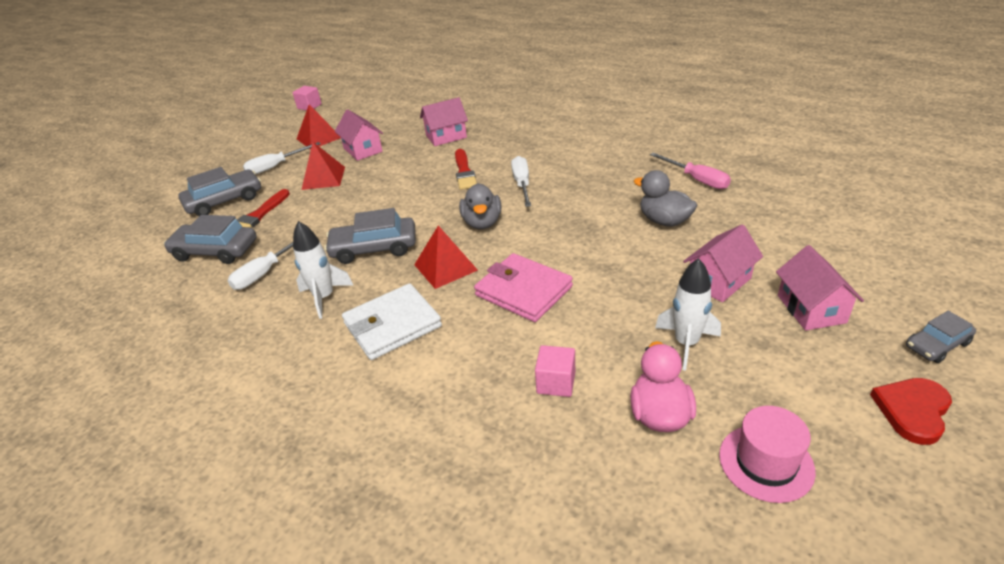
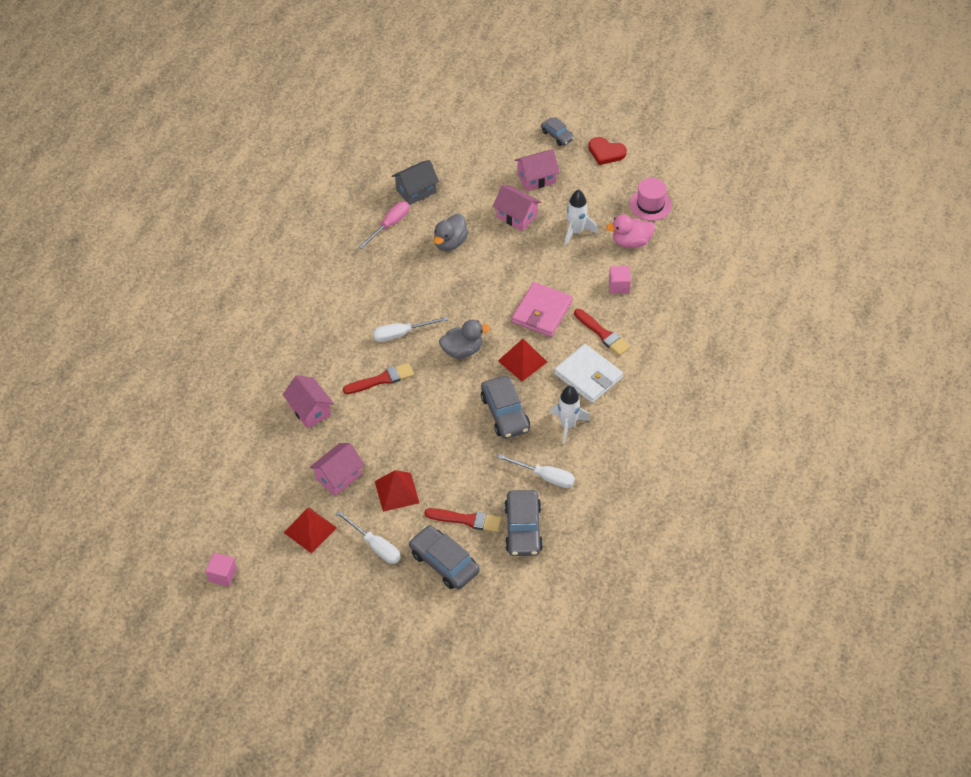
camera: 105 degrees left, 15 degrees up
(461, 350) = (603, 334): none -> red brush
(761, 199) = (416, 191): none -> grey house

